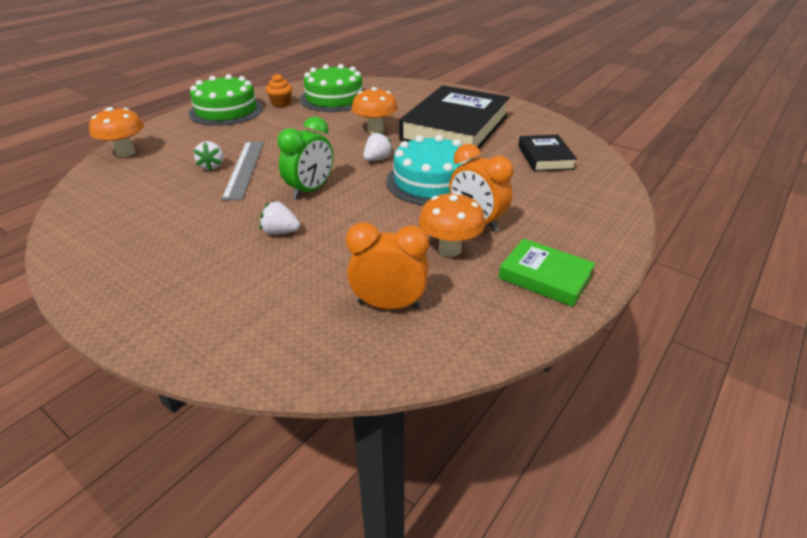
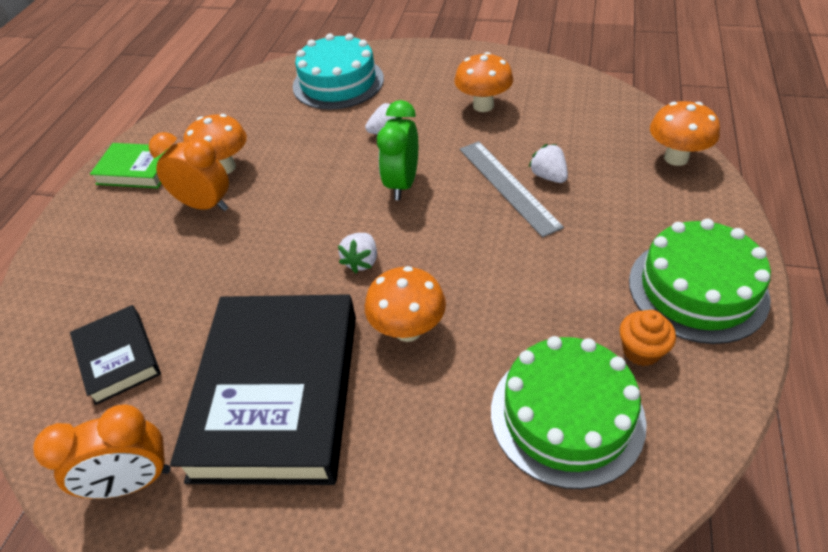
camera: 160 degrees right, 10 degrees up
(173, 227) = (483, 106): none -> orange mushroom
(389, 305) = (258, 112): orange clock -> orange clock (133, 482)
(431, 181) = (271, 246): turquoise cake -> turquoise cake (338, 82)

